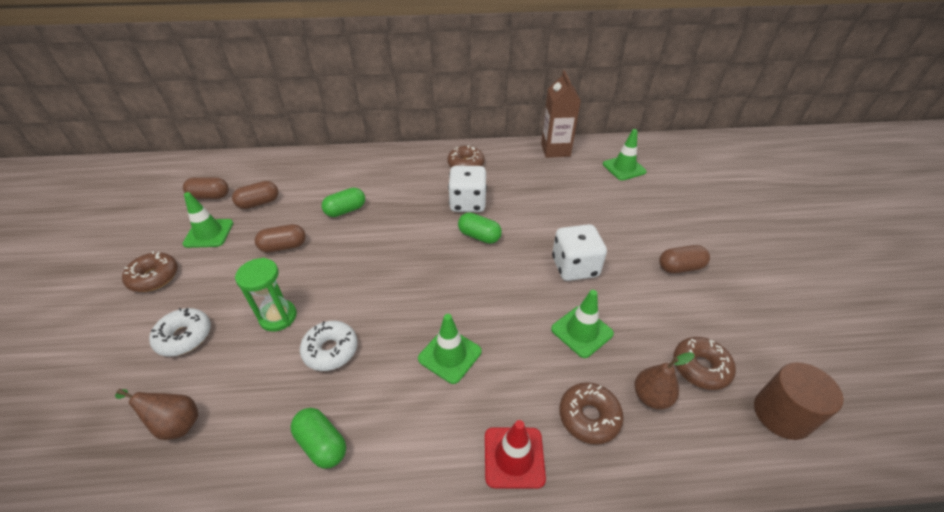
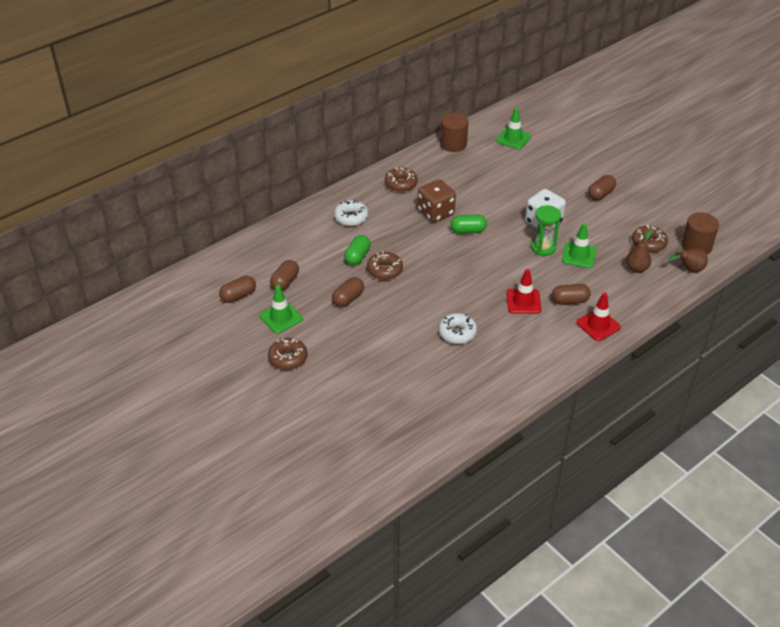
camera: 35 degrees left, 0 degrees up
(176, 424) = (420, 404): brown pear -> brown pear (688, 270)
(184, 337) = (362, 372): white donut -> white donut (351, 217)
(278, 317) = (403, 335): green hourglass -> green hourglass (543, 248)
(322, 444) = (505, 369): green capsule -> none
(450, 355) = (523, 301): green traffic cone -> red traffic cone
(467, 203) = (435, 212): white dice -> brown dice
(509, 391) = (569, 301): none -> brown capsule
(555, 150) = (453, 144): brown carton -> brown cylinder
(589, 417) = (616, 292): brown donut -> brown donut (385, 270)

